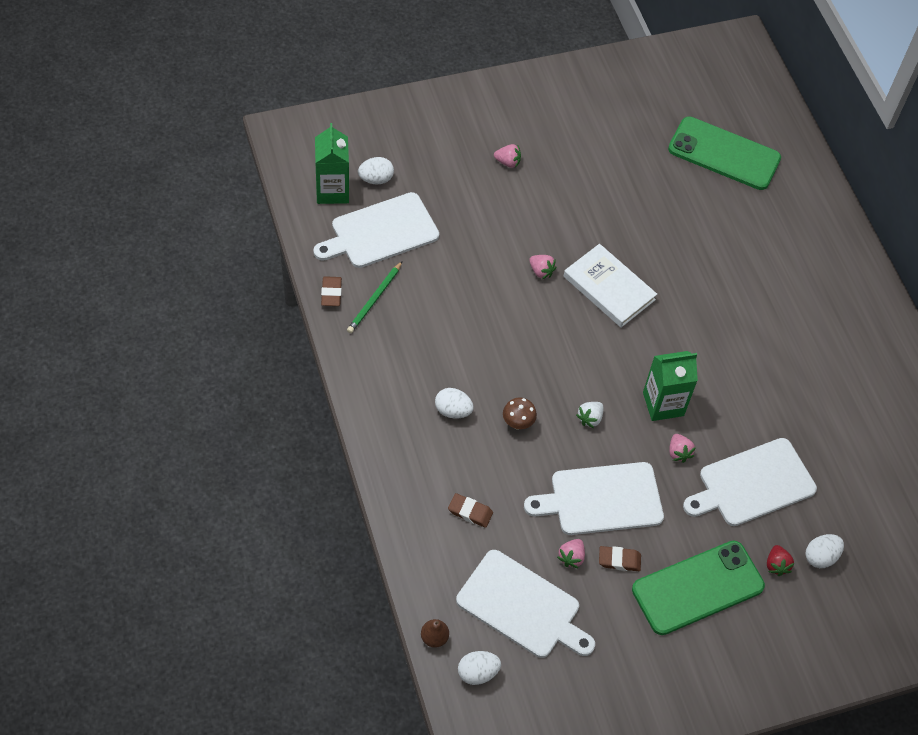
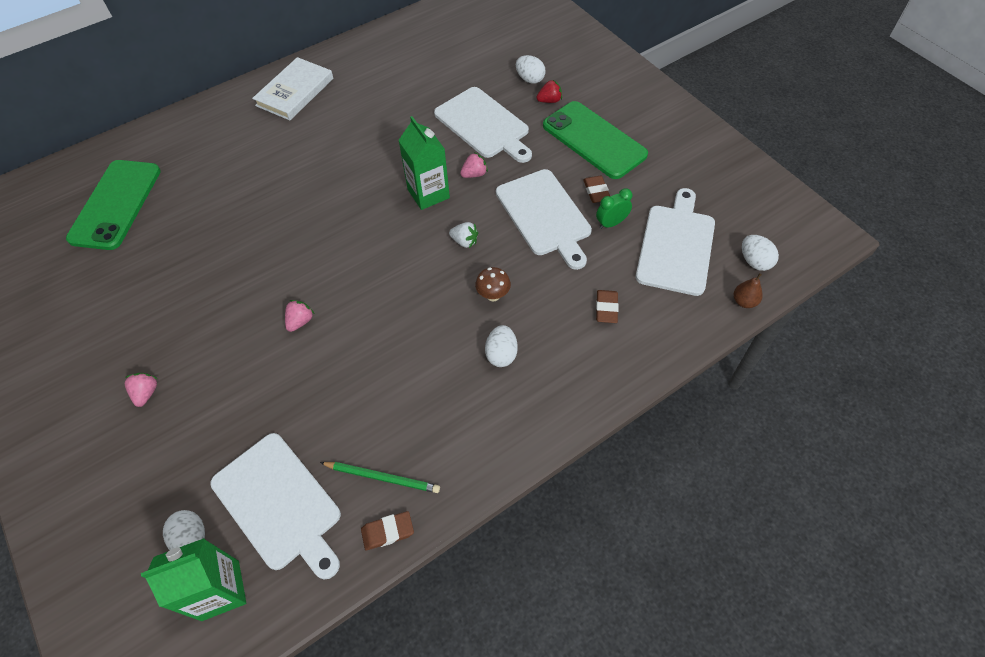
camera: 100 degrees left, 0 degrees up
(571, 557) = (611, 223): pink strawberry -> green clock
(609, 288) = (308, 259): white book -> white book (295, 92)

